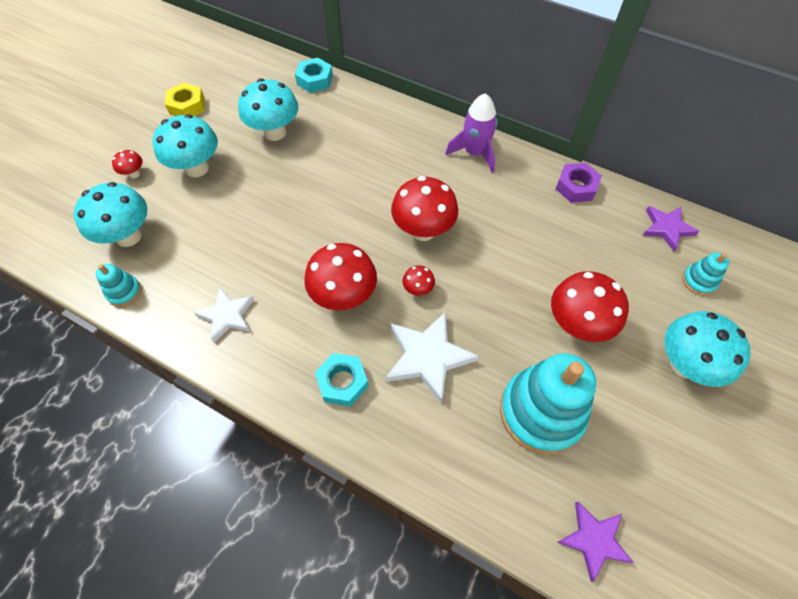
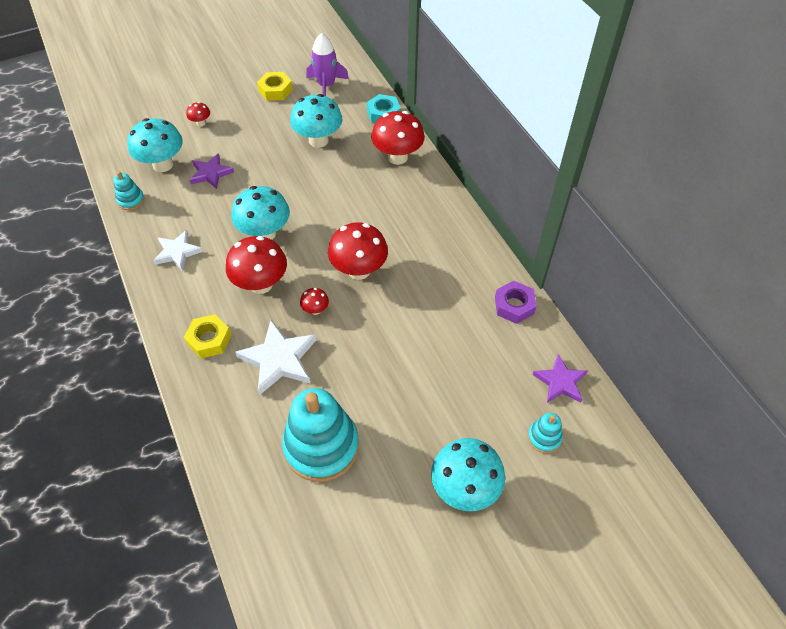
camera: 35 degrees right, 5 degrees down
(197, 168) = (243, 140): turquoise mushroom -> turquoise mushroom (265, 233)
(342, 382) = (209, 340): turquoise nut -> yellow nut
(474, 153) = (455, 234): purple rocket -> purple rocket (326, 85)
(577, 325) = (408, 406): red mushroom -> red mushroom (397, 157)
(594, 540) = (275, 549): purple star -> purple star (211, 173)

